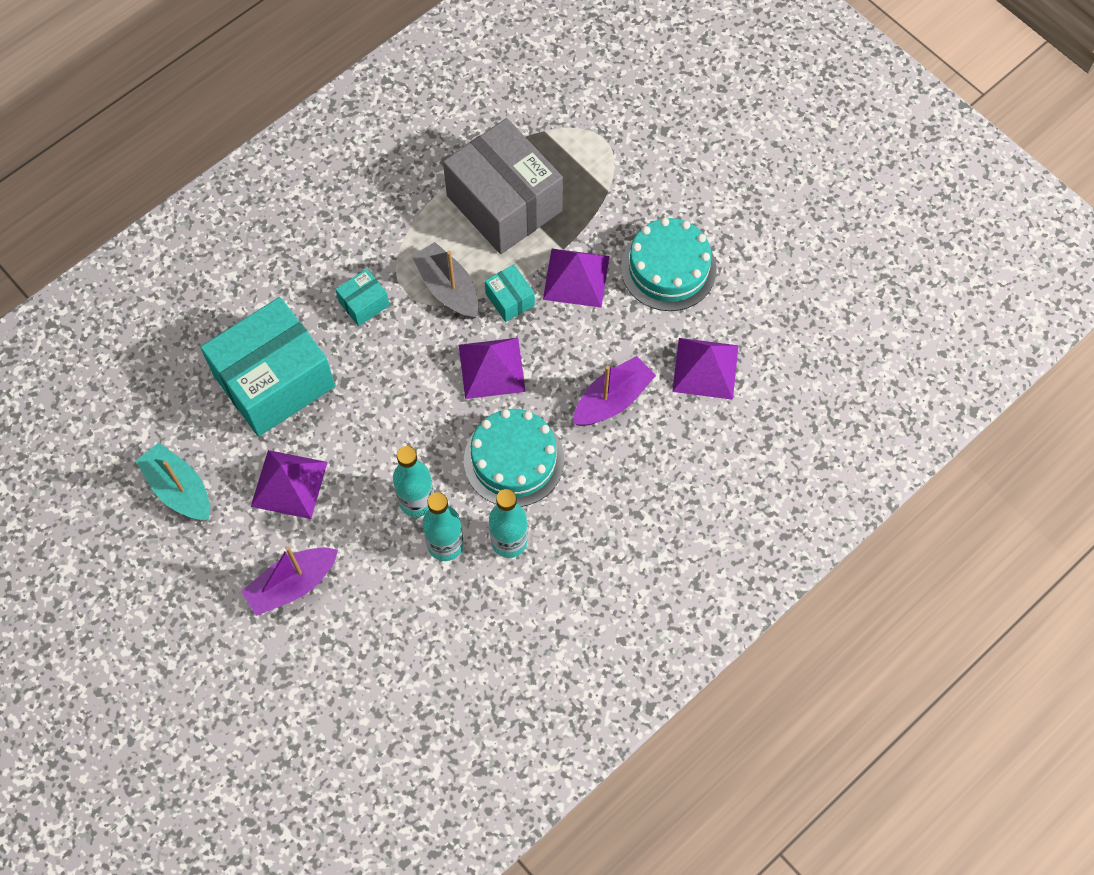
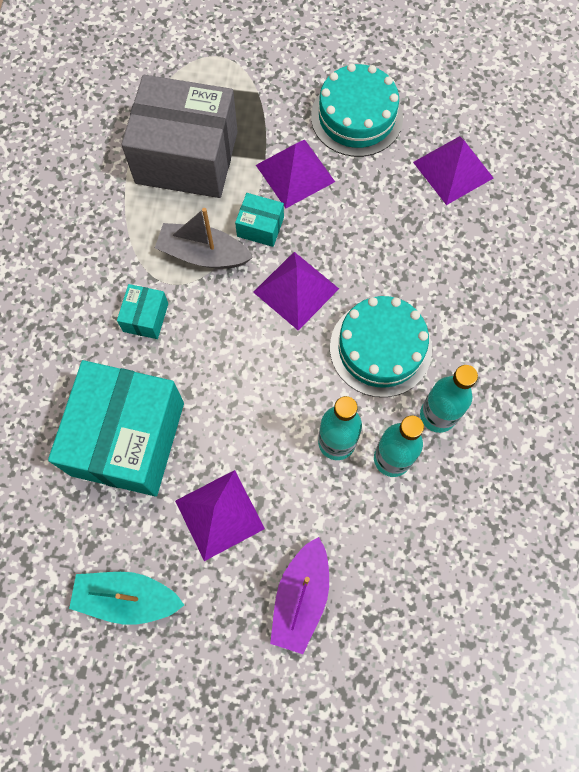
camera: 40 degrees left, 5 degrees up
(612, 400) = (409, 244): purple boat -> none

